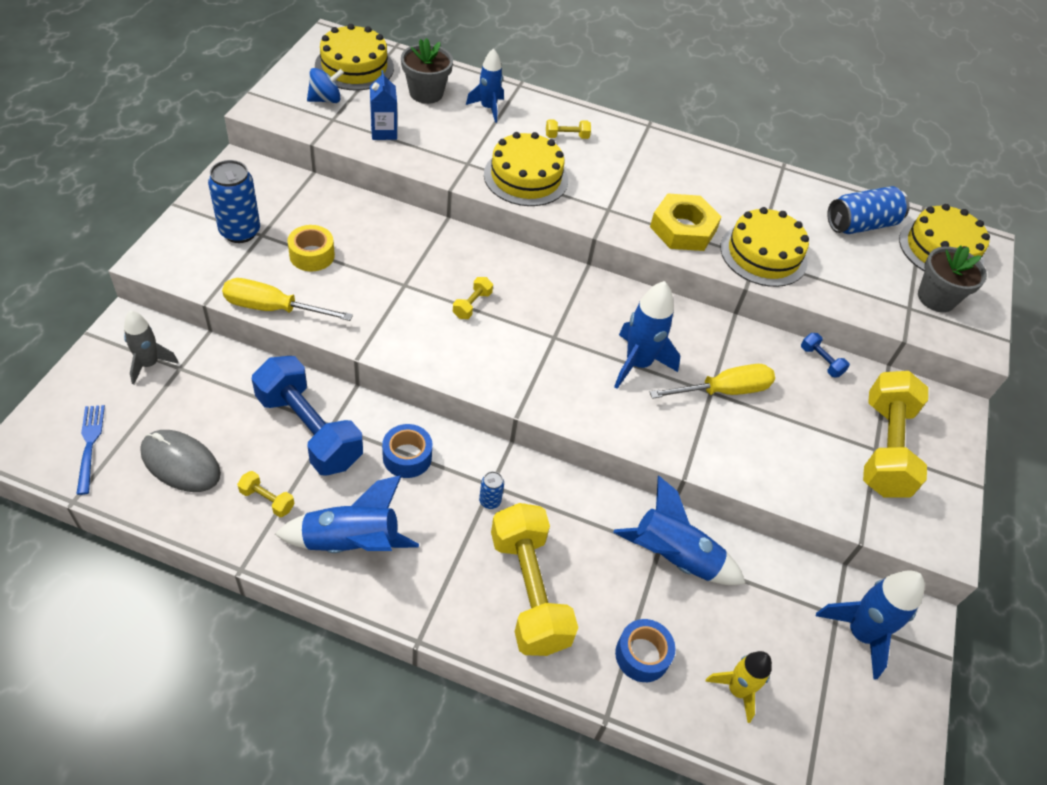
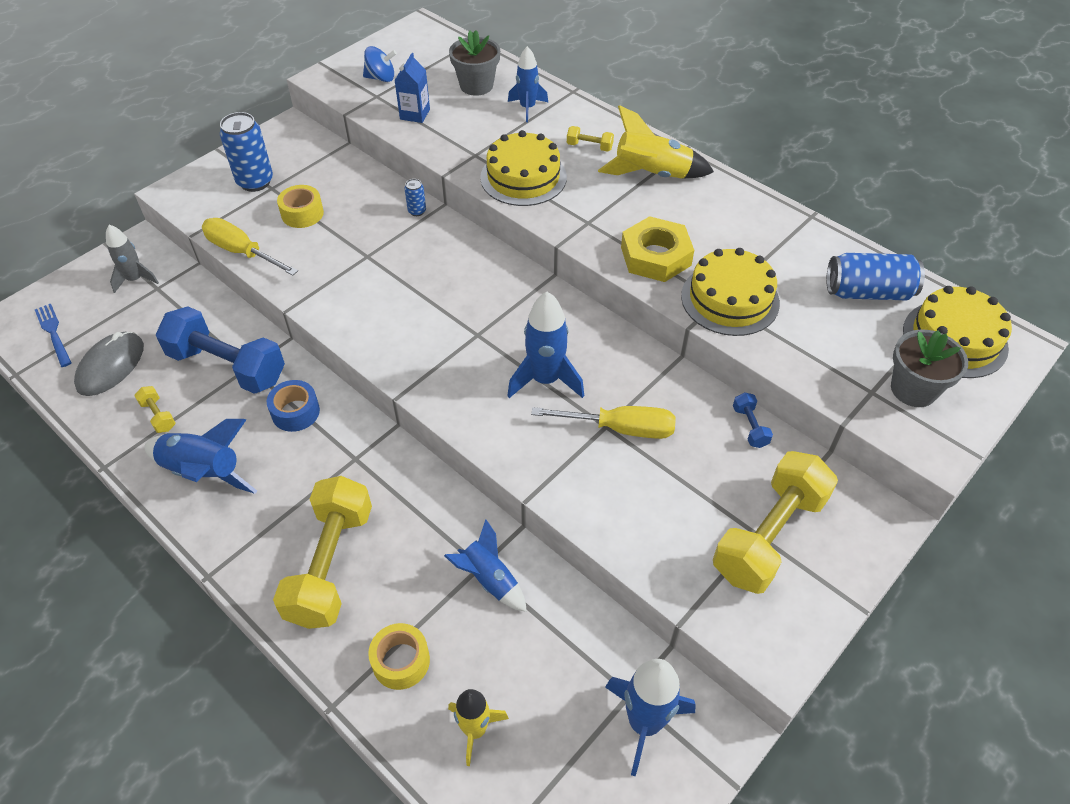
camera: 30 degrees right, 0 degrees up
(90, 445) = (53, 333): blue fork -> blue fork turned 45 degrees counterclockwise
(180, 463) = (111, 366): grey mouse -> grey mouse turned 60 degrees clockwise
(309, 430) = (227, 366): blue dumbbell -> blue dumbbell turned 45 degrees counterclockwise
(354, 66) = (425, 53): yellow cake -> none
(472, 305) = (417, 287): yellow dumbbell -> none
(490, 501) = (345, 472): blue can -> blue can (417, 211)
(636, 154) = (652, 174): none -> yellow rocket
(642, 655) = (401, 661): blue tape -> yellow tape
(674, 557) = (489, 579): blue rocket -> blue rocket, size x0.67

